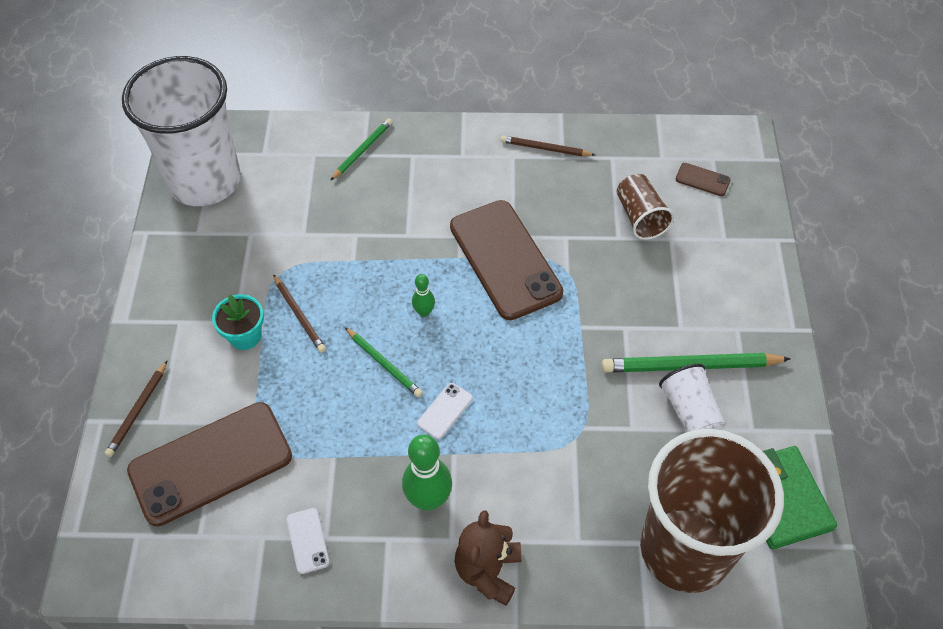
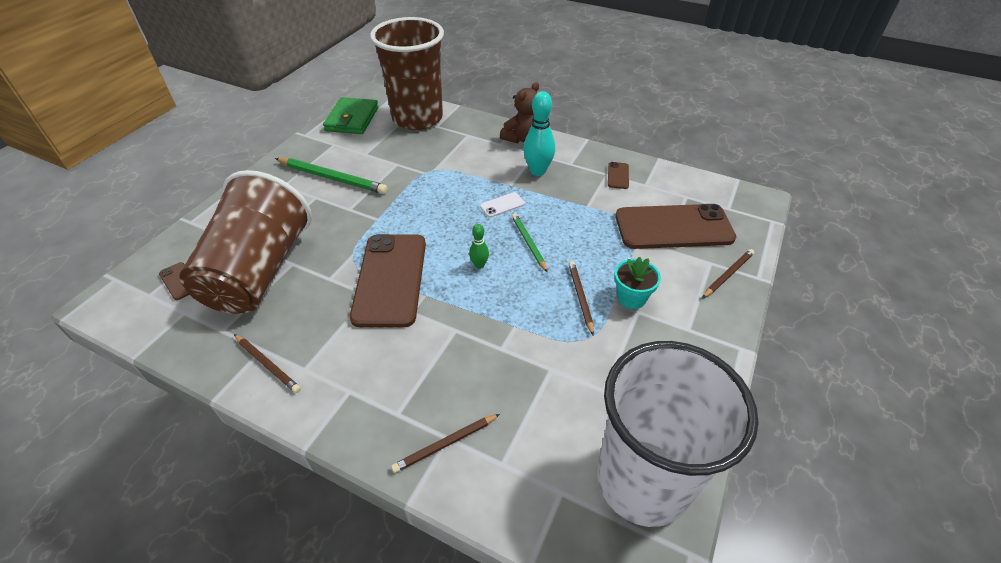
camera: 155 degrees left, 10 degrees down
(307, 540) = (618, 175): white phone -> brown phone
(362, 150) = (445, 444): green pencil -> brown pencil
(428, 499) = (537, 171): green bowling pin -> turquoise bowling pin
(640, 217) = (259, 271): brown cup -> brown cup, size x2.23
(690, 412) = (357, 160): white cup -> none

